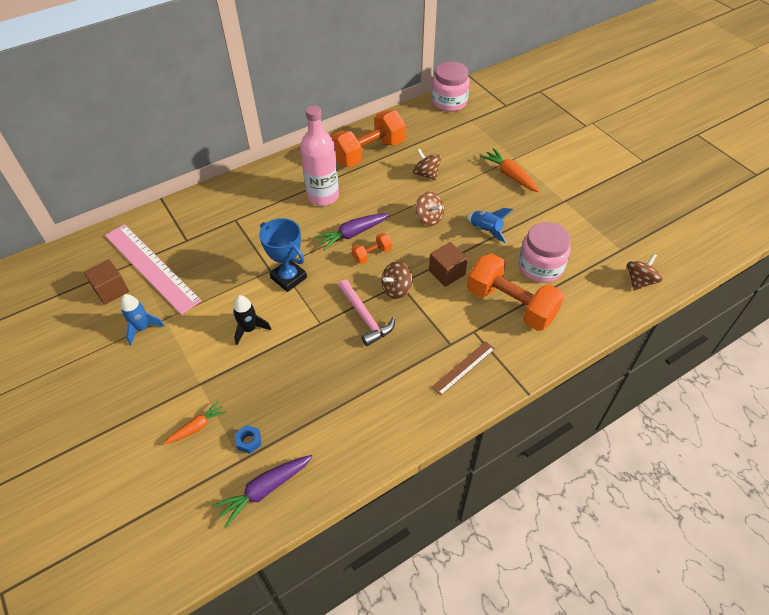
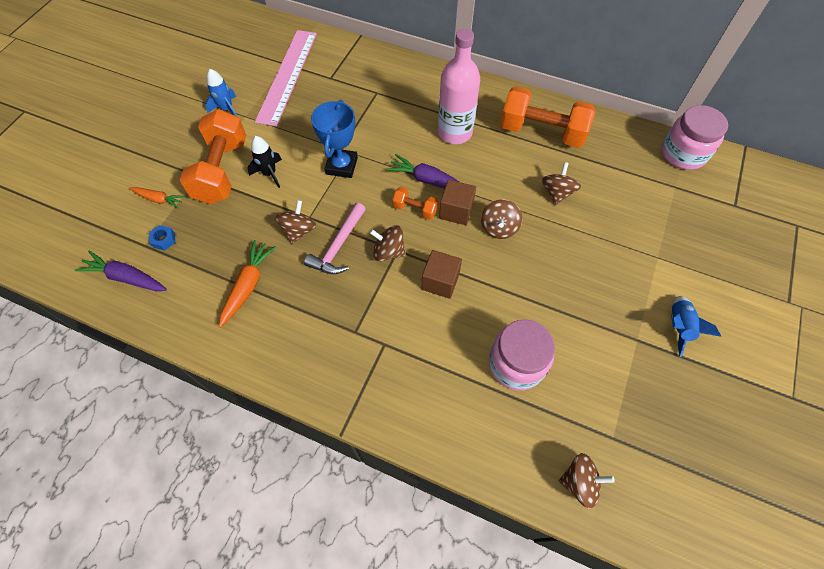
camera: 55 degrees right, 10 degrees up
(111, 290) = (249, 69): brown cube -> brown cube (456, 211)
(327, 336) = (299, 230): none -> brown spinning top
(463, 368) = (334, 358): brown ruler -> none
(486, 230) = (525, 286): blue rocket -> blue rocket (678, 327)
(510, 175) = (626, 267): orange carrot -> orange carrot (248, 286)
(511, 304) = (442, 361): orange dumbbell -> orange dumbbell (222, 171)

